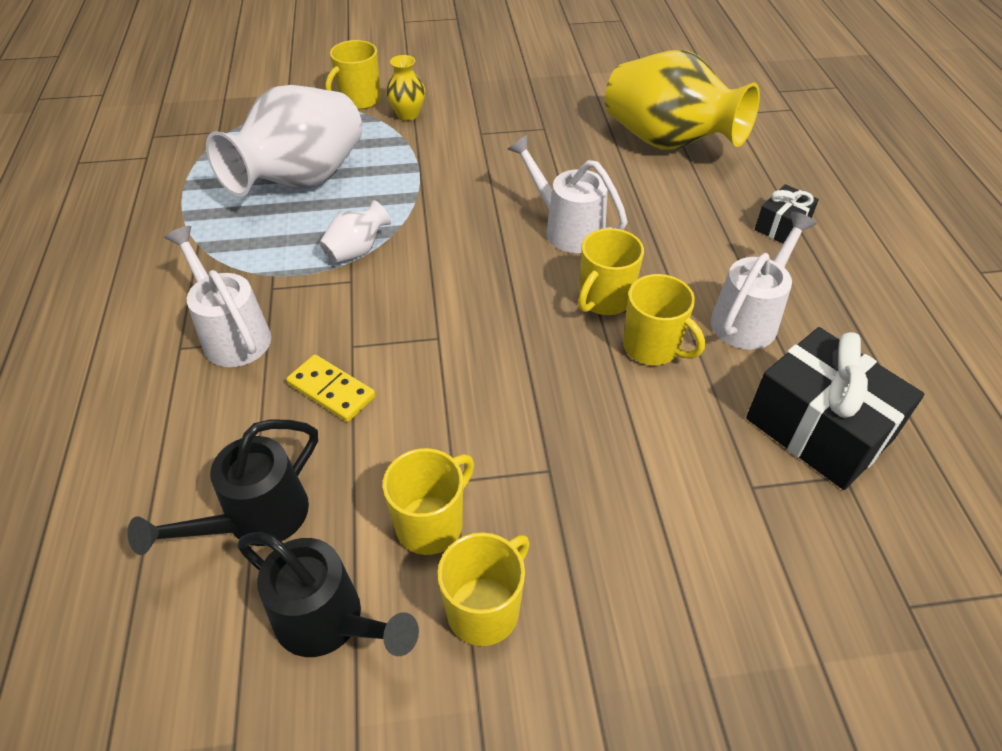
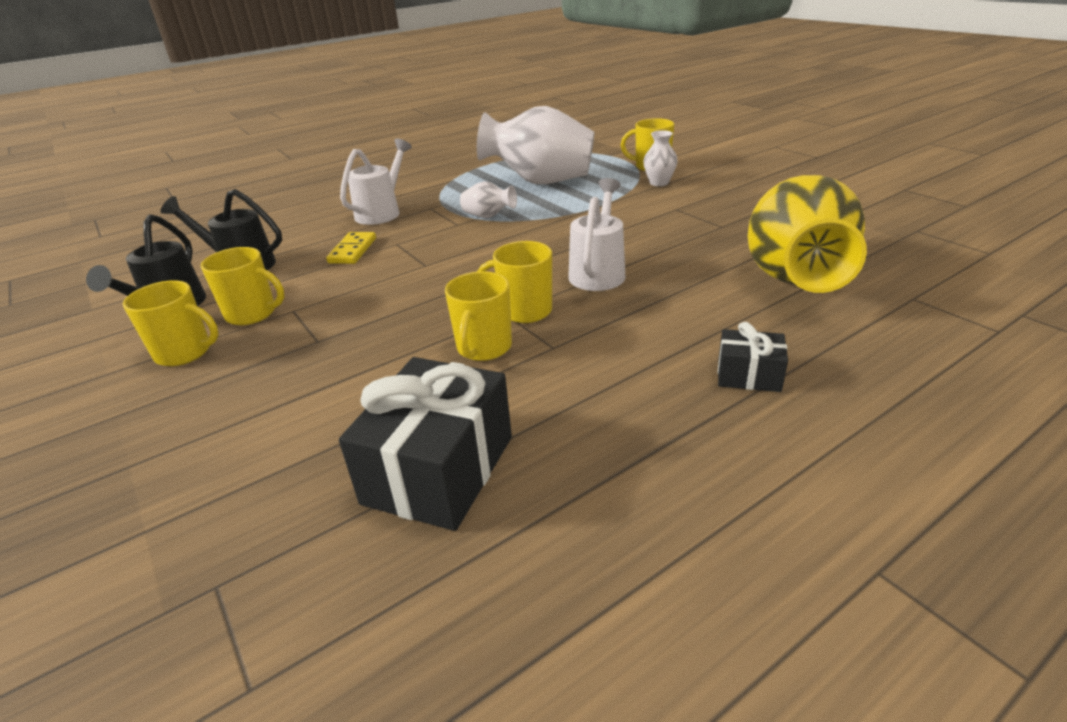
camera: 65 degrees right, 15 degrees down
(408, 114) = (659, 183): yellow vase -> white vase
(749, 318) = (570, 389): white watering can -> none

